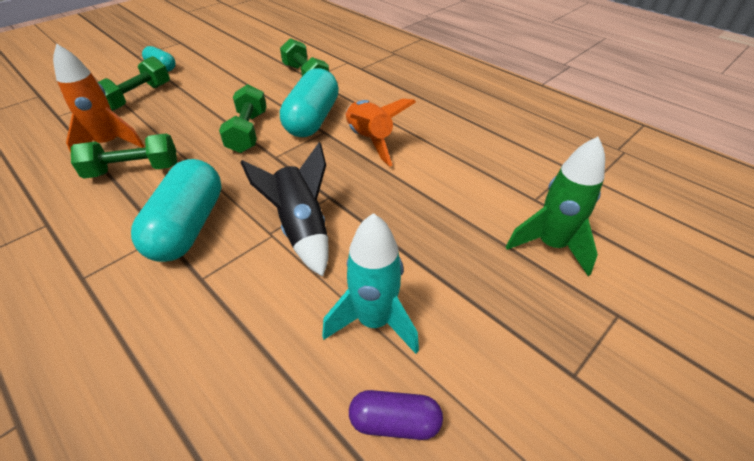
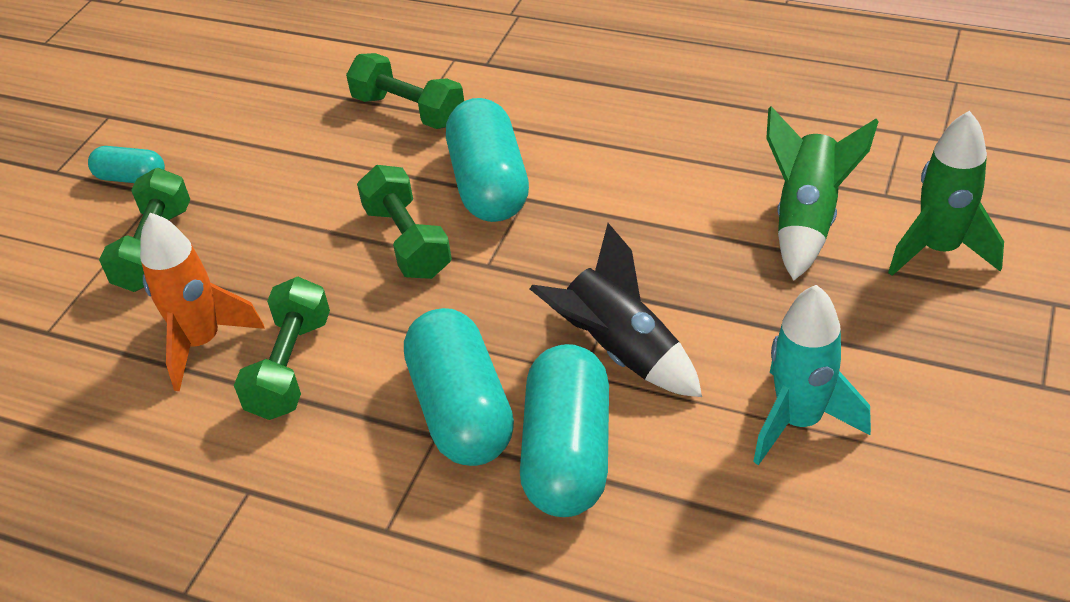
camera: 20 degrees left, 0 degrees up
(133, 170) = (290, 367): green dumbbell -> green dumbbell turned 45 degrees counterclockwise
(218, 277) = (567, 453): none -> turquoise capsule
(369, 140) = (605, 188): orange rocket -> none
(394, 422) = (896, 508): purple capsule -> none
(473, 196) = (807, 220): none -> green rocket

